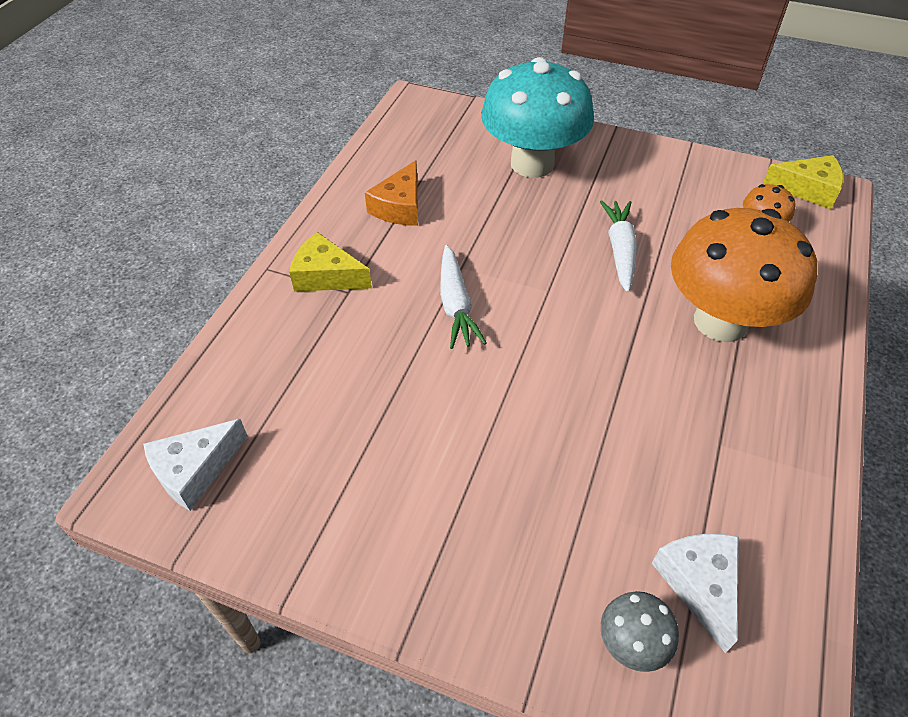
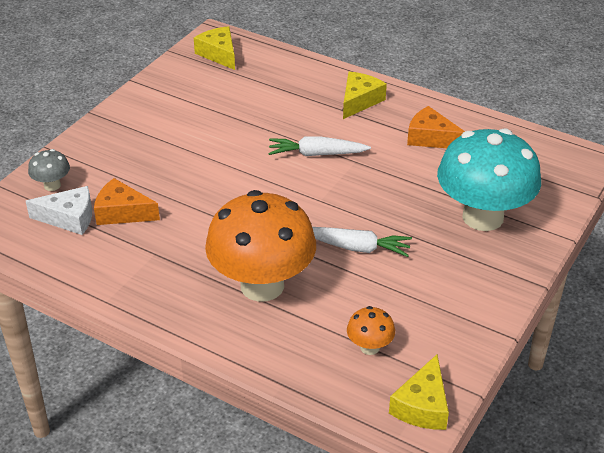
camera: 100 degrees right, 10 degrees down
(195, 470) = (219, 54): white cheese -> yellow cheese
(656, 509) = (122, 212): none -> orange cheese

